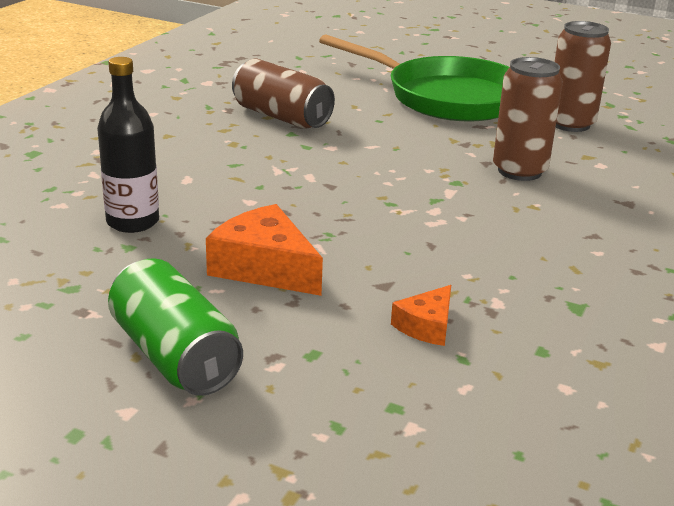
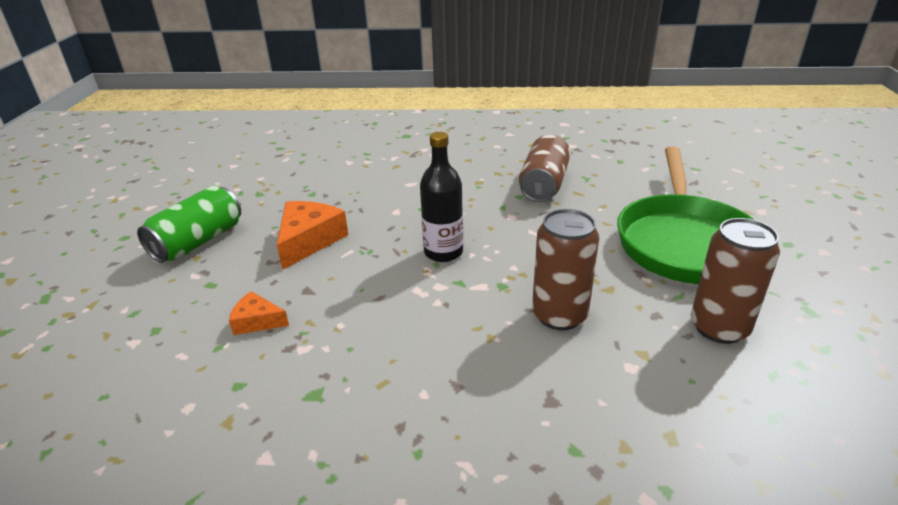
camera: 70 degrees right, 5 degrees up
(133, 222) = (342, 186): black bottle -> black bottle (443, 252)

